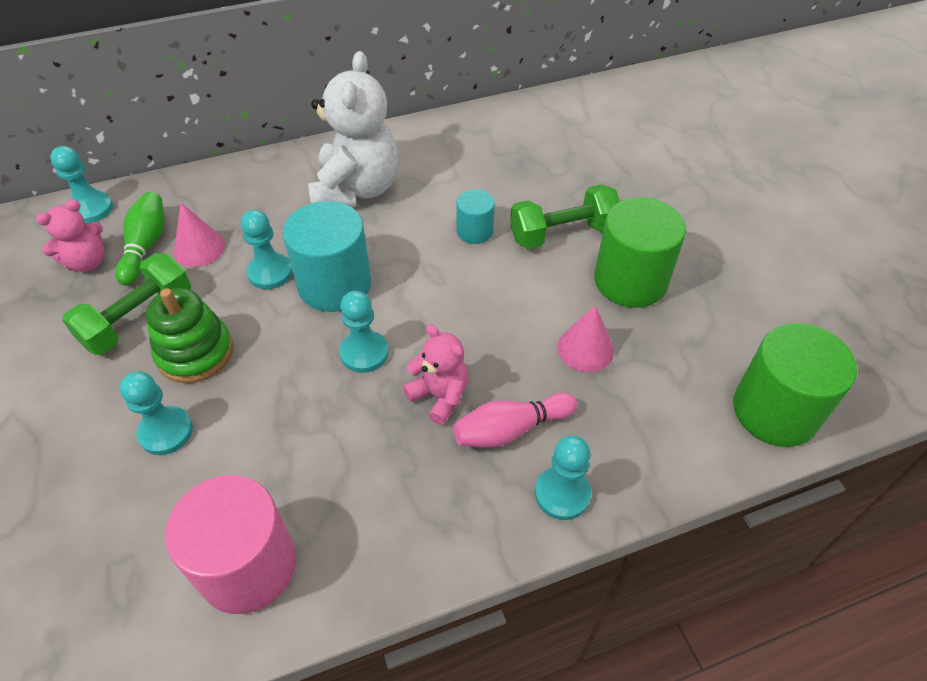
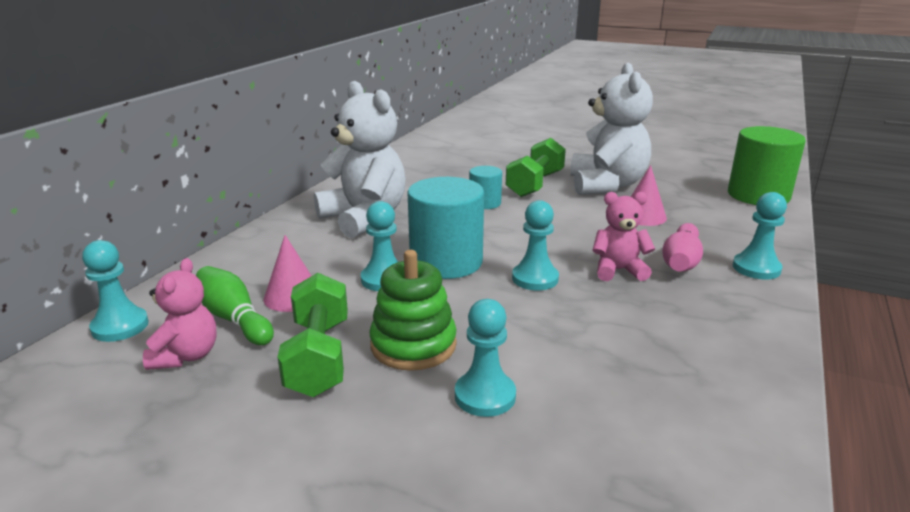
camera: 45 degrees left, 25 degrees down
(247, 565) = (695, 412): pink cylinder -> none
(630, 281) = (606, 185): green cylinder -> white teddy bear

